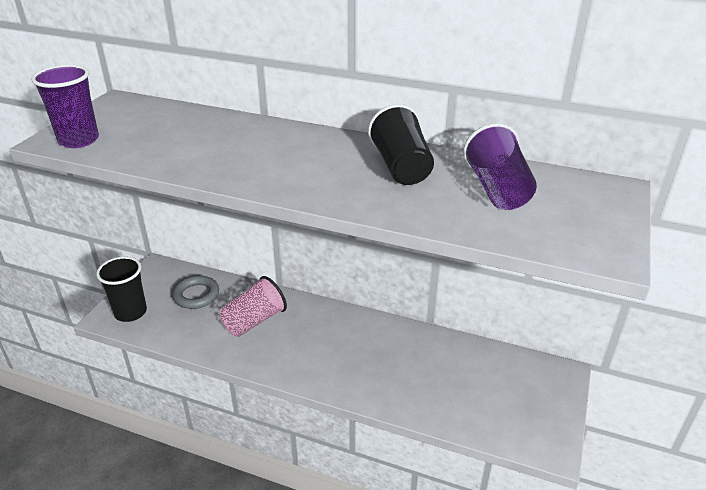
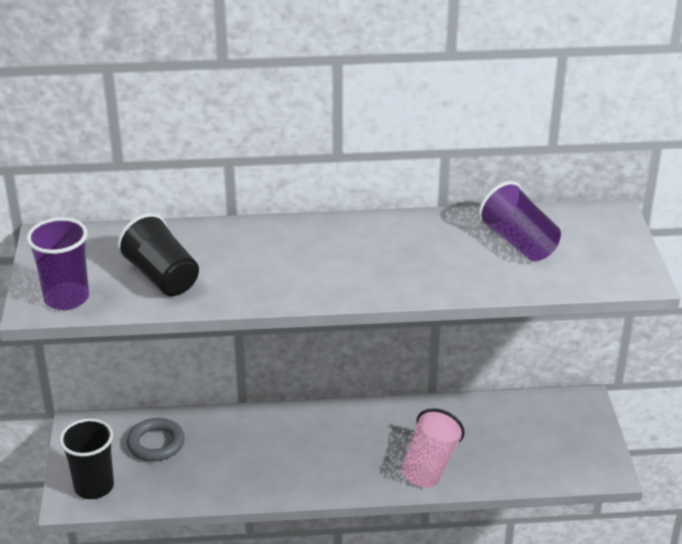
camera: 25 degrees left, 0 degrees up
(254, 321) = (245, 450): pink cup -> pink cup (430, 465)
(401, 167) = (419, 242): black cup -> black cup (162, 276)

